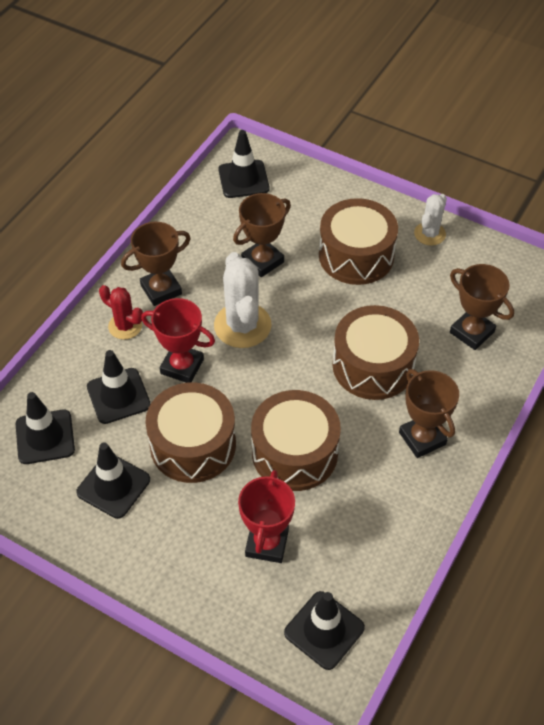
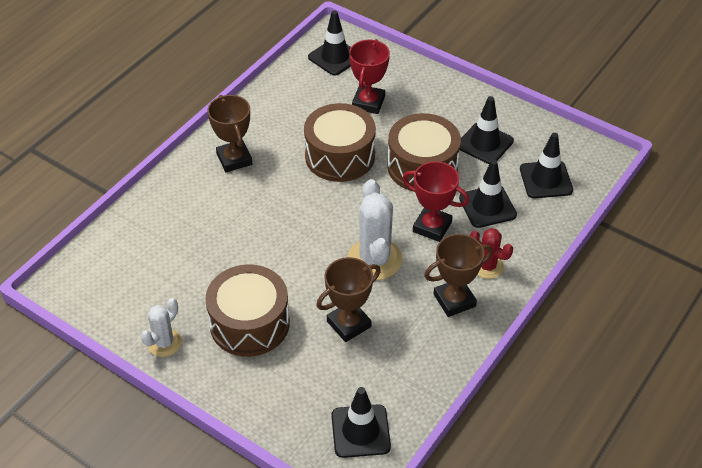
camera: 175 degrees left, 5 degrees down
(373, 365) = (260, 216): brown drum -> none
(472, 332) = (160, 239): brown trophy -> none

